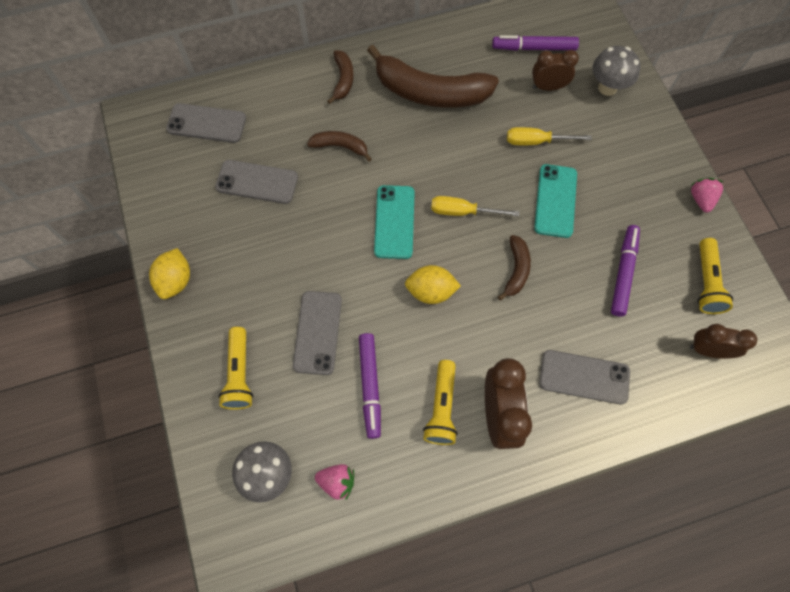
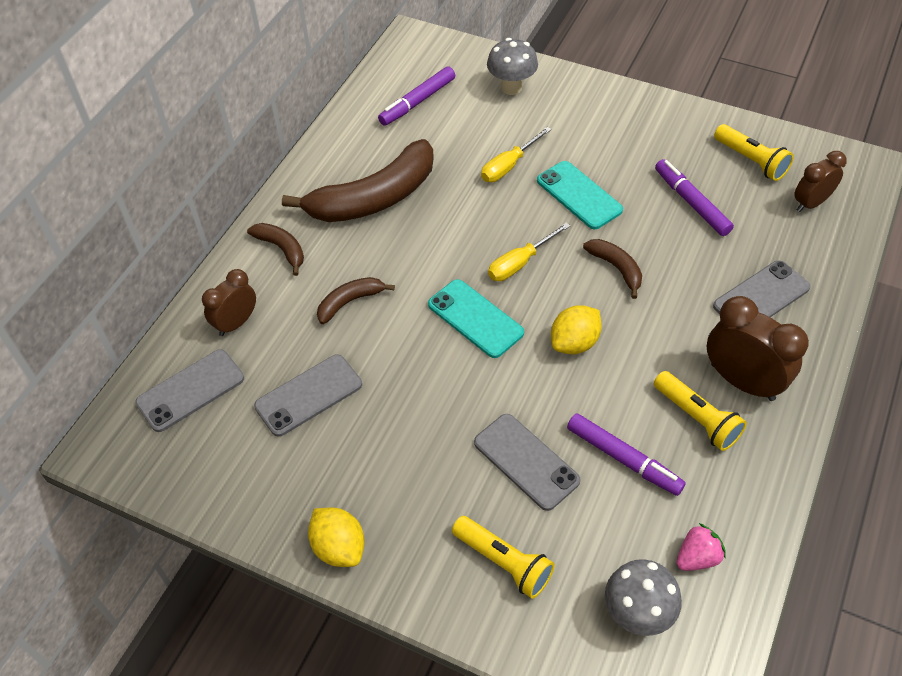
camera: 45 degrees left, 15 degrees down
(548, 87) = (466, 121): brown clock -> brown clock (236, 323)
(701, 199) = (675, 110): pink strawberry -> none

